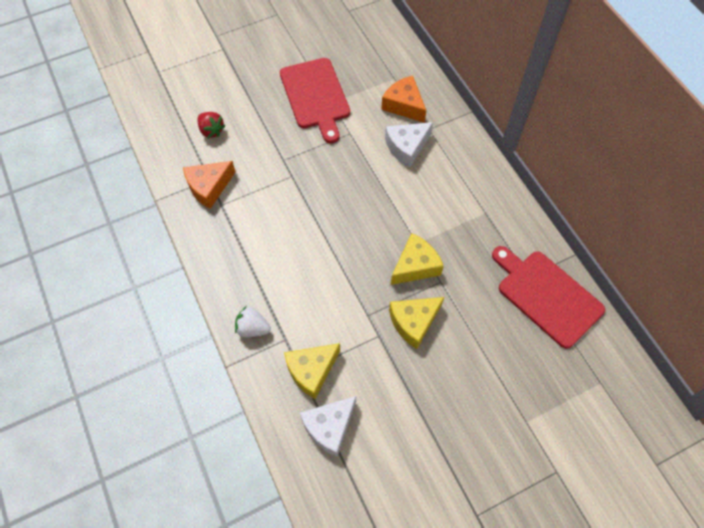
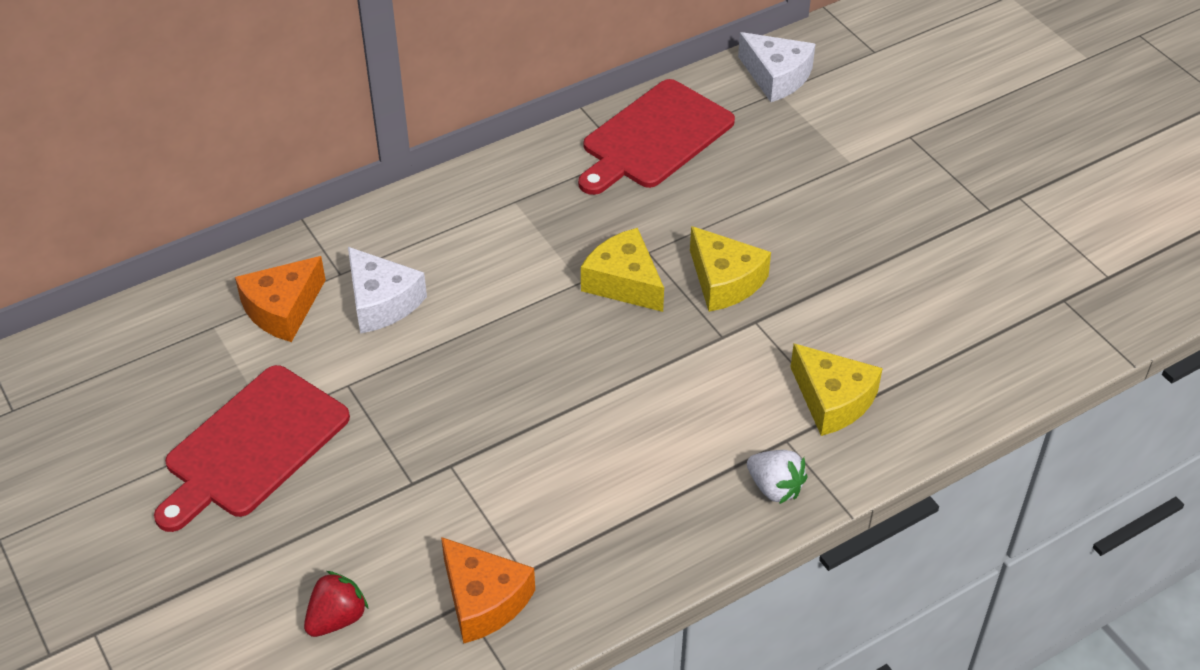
camera: 95 degrees left, 15 degrees down
(252, 328) = (775, 488): white strawberry -> white strawberry turned 60 degrees counterclockwise
(315, 96) = (252, 446): red cutting board -> red cutting board turned 150 degrees clockwise
(329, 427) = (916, 370): white cheese -> white cheese (776, 77)

